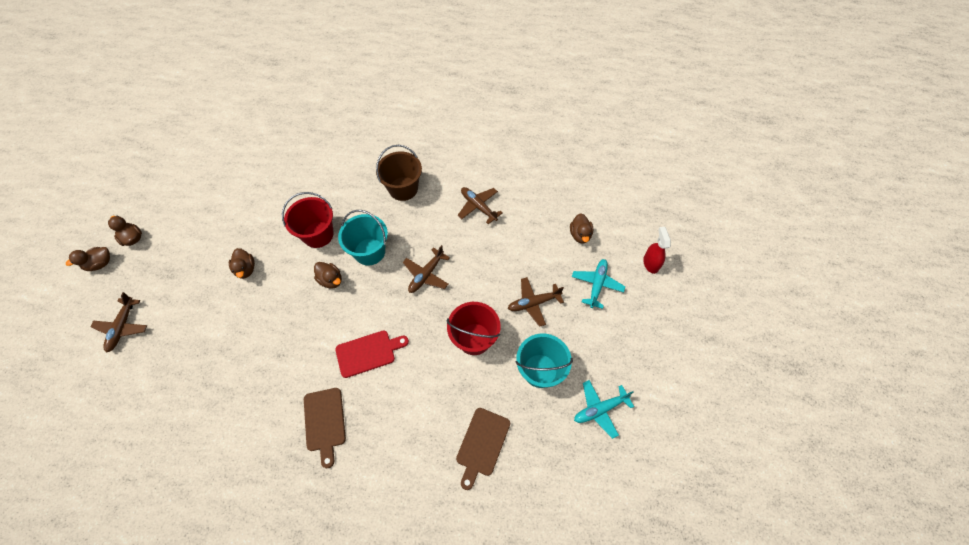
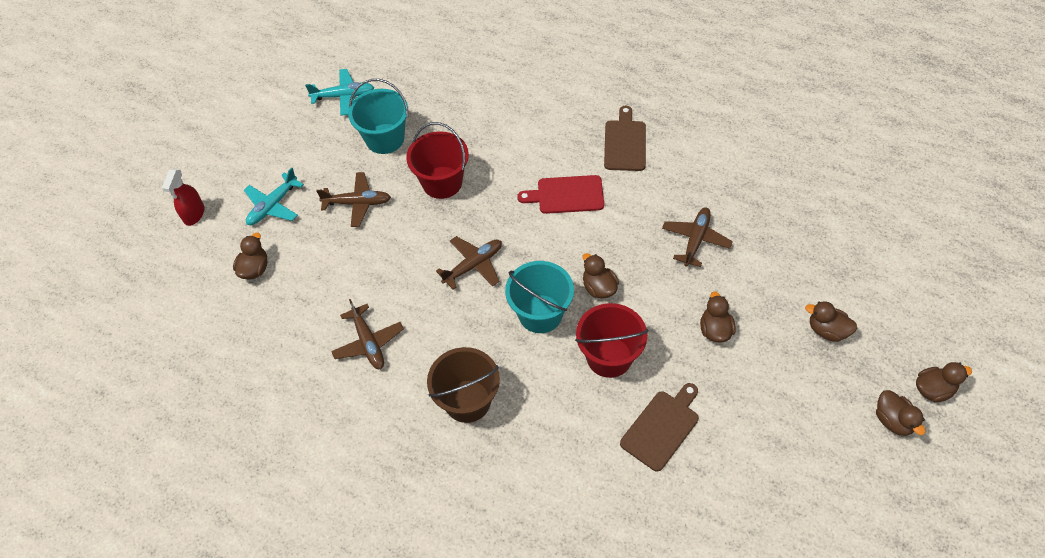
camera: 160 degrees left, 5 degrees down
(122, 327) = (875, 291): brown plane -> brown plane (695, 240)
(165, 287) = (827, 330): none -> brown duck
(482, 444) = (470, 94): brown cutting board -> brown cutting board (661, 427)

